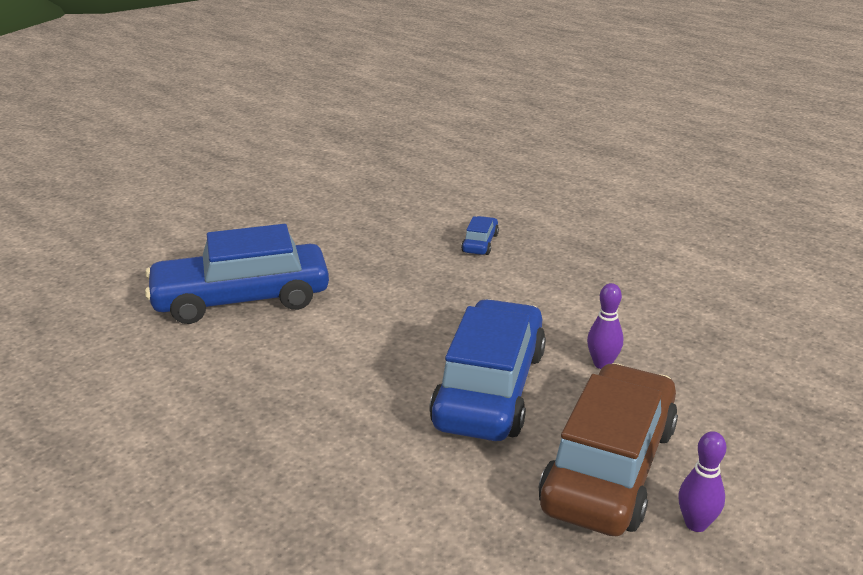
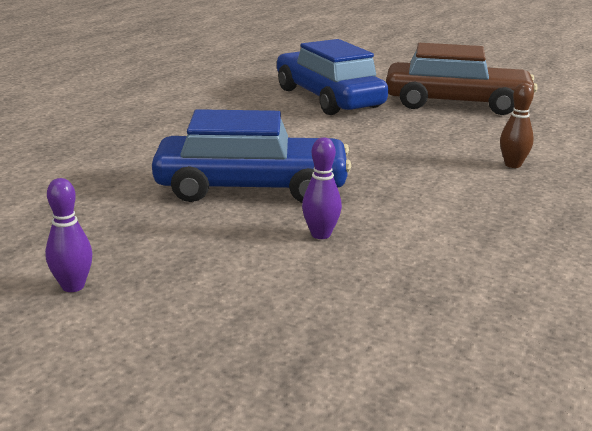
camera: 75 degrees right, 5 degrees down
(480, 243) = (512, 165): blue car -> brown bowling pin
(609, 467) = (150, 243): brown car -> brown car (456, 103)

